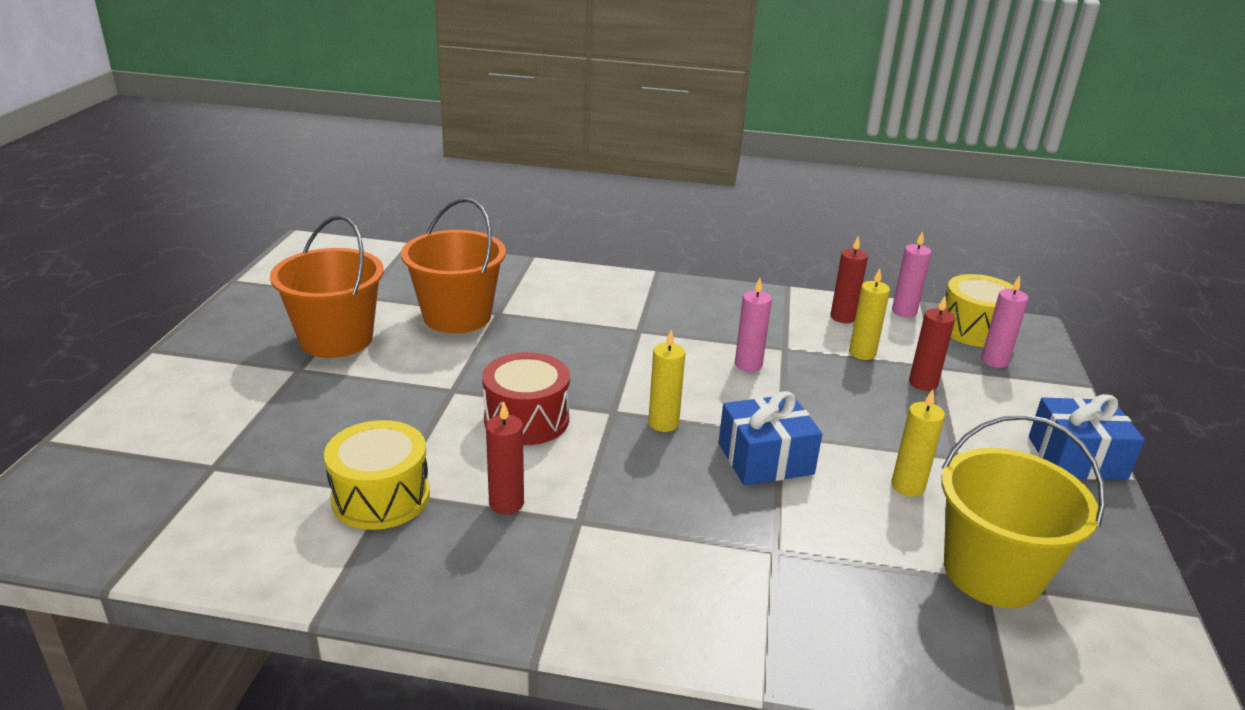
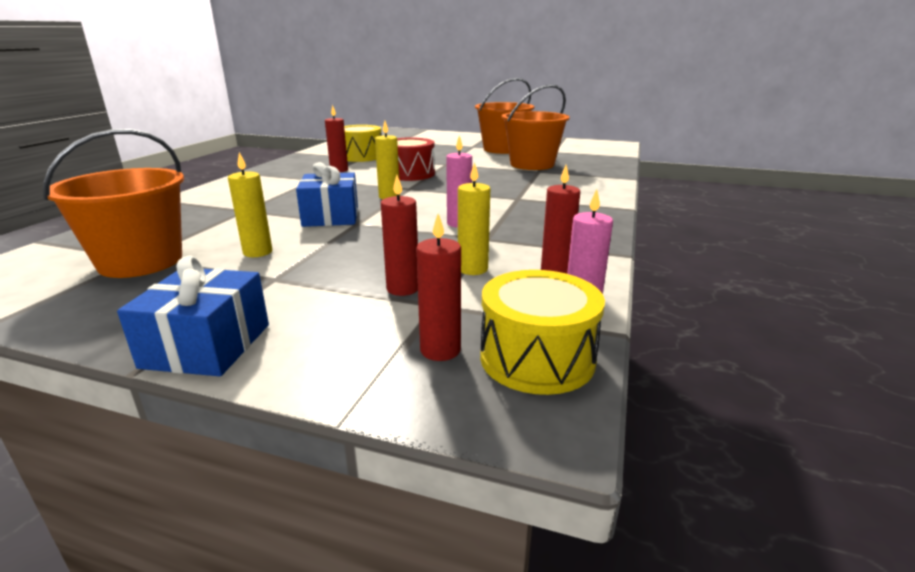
camera: 100 degrees right, 5 degrees down
(992, 572) = (140, 261): yellow bucket -> orange bucket
(994, 361) = (440, 350): pink candle -> red candle

